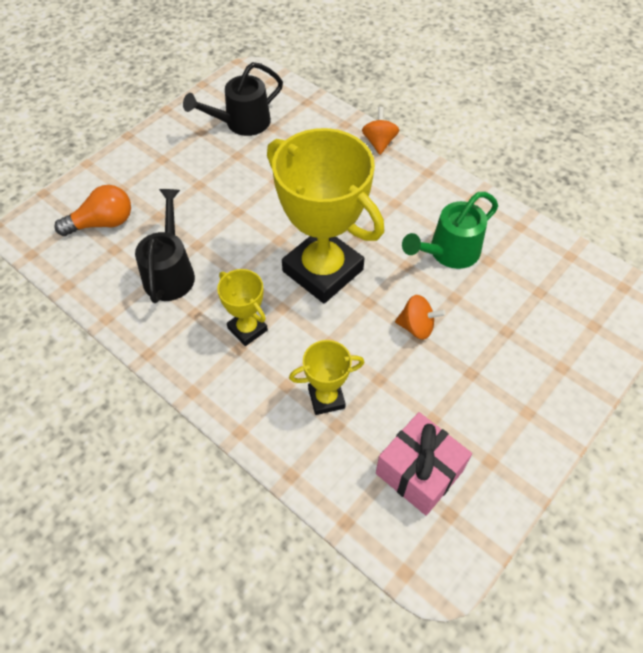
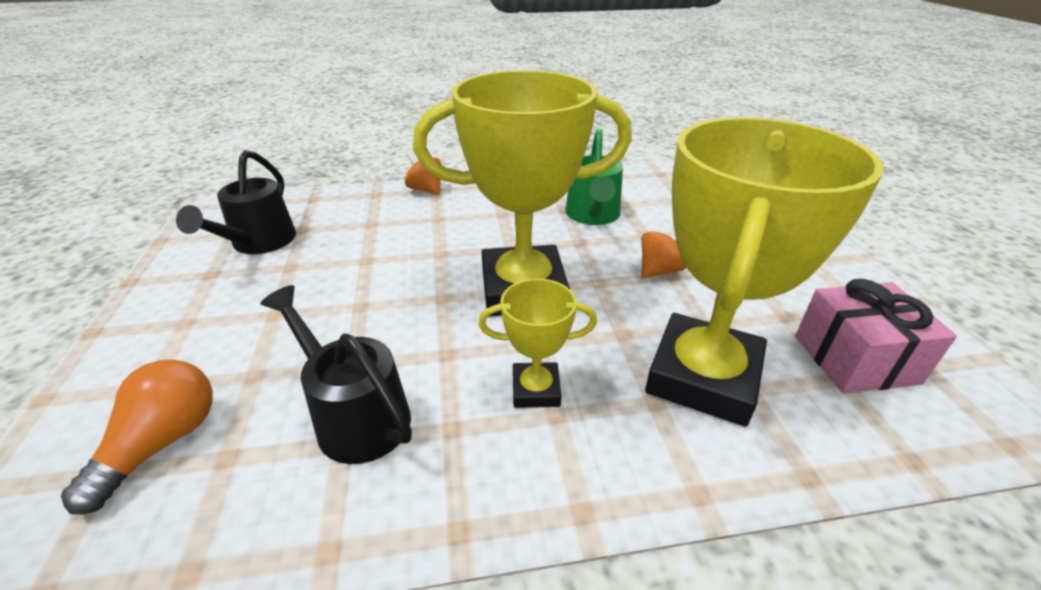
camera: 50 degrees left, 20 degrees down
(326, 398) = (703, 377): yellow trophy -> yellow trophy, size x2.13

